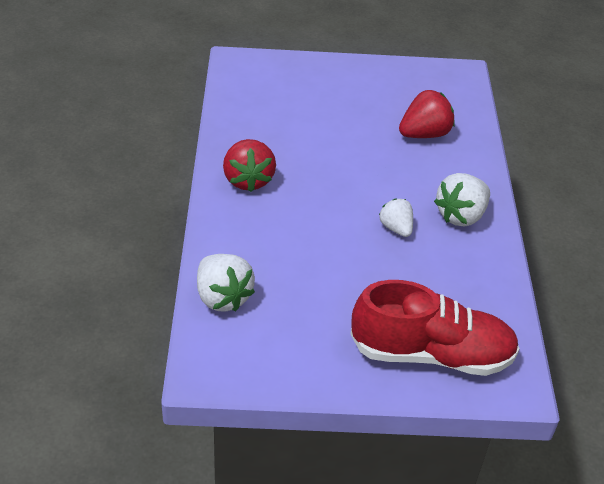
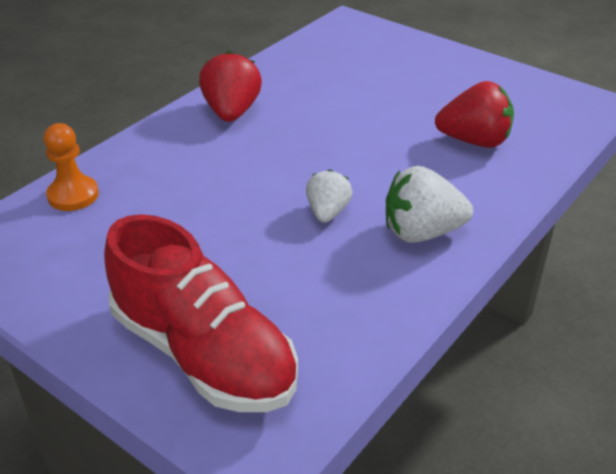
camera: 40 degrees right, 5 degrees down
(222, 297) = (73, 195): white strawberry -> orange pawn
(248, 180) = (231, 112): red strawberry -> red strawberry turned 150 degrees clockwise

